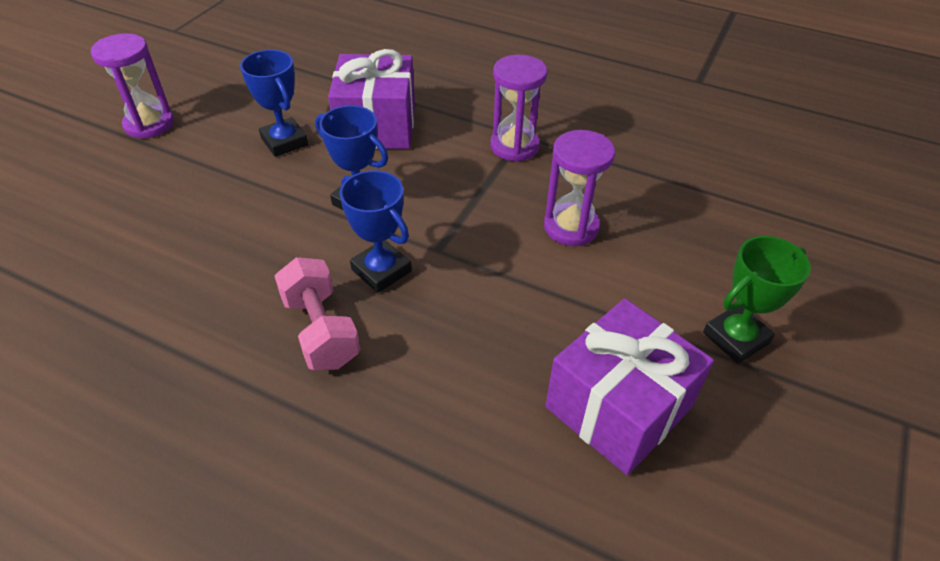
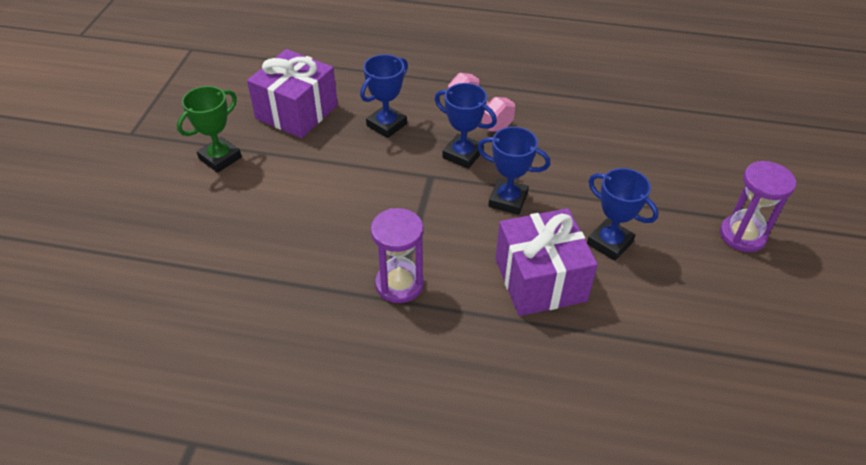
camera: 165 degrees right, 0 degrees up
(472, 345) = (386, 125): none -> blue trophy
(571, 227) = (335, 212): purple hourglass -> none

